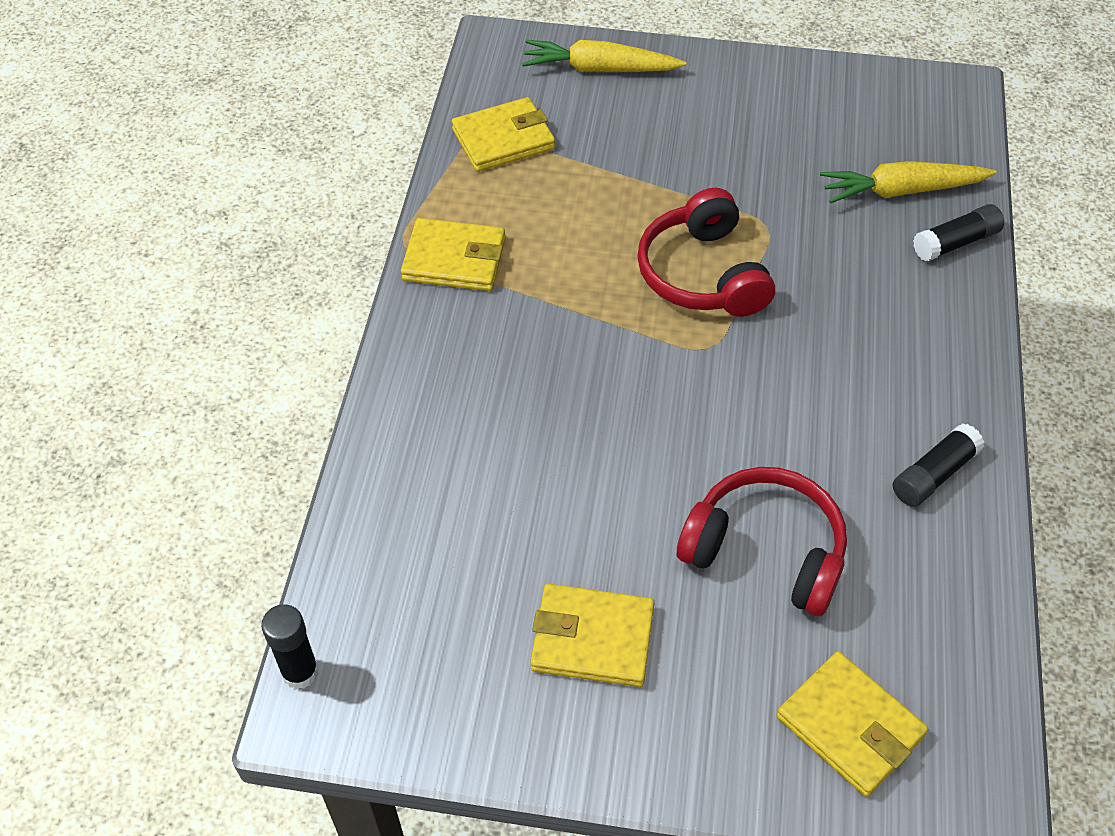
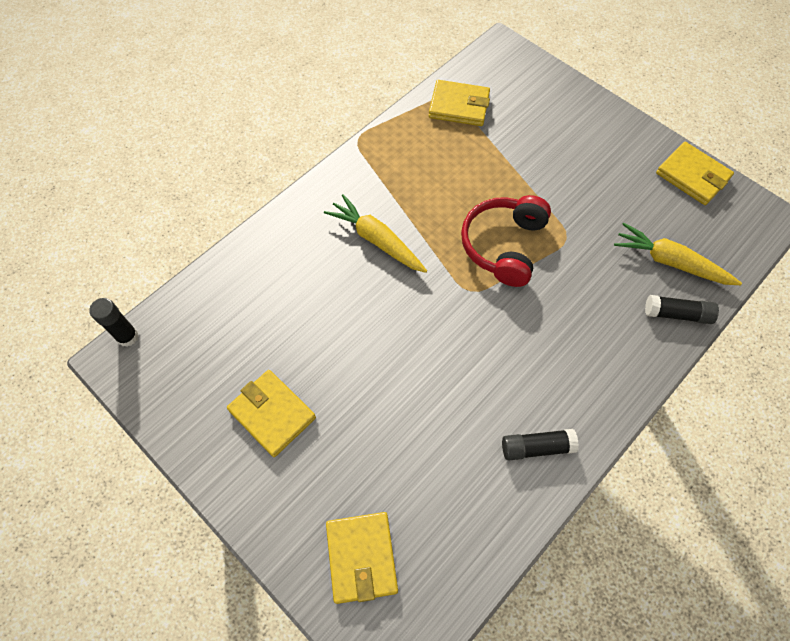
camera: 35 degrees right, 10 degrees up
(454, 259) = (376, 161): yellow wallet -> yellow wallet (692, 176)
(599, 69) = (548, 91): yellow carrot -> yellow carrot (376, 240)
(765, 551) = (401, 427): red headphones -> none

